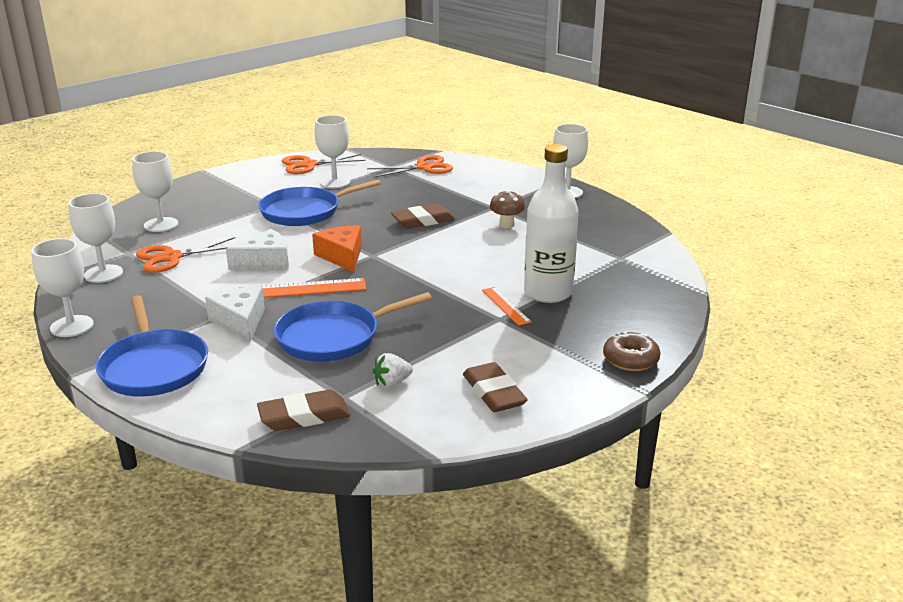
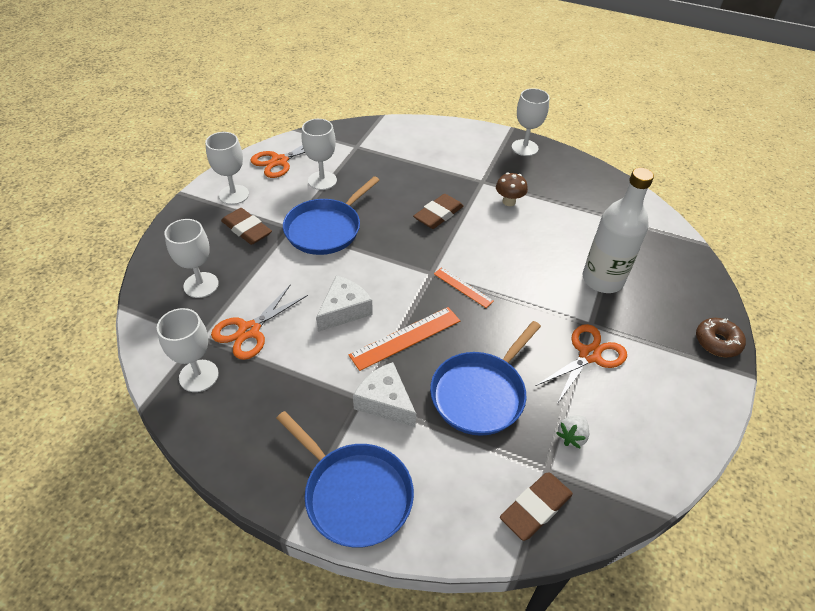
camera: 25 degrees left, 20 degrees up
(72, 326) = (227, 465): white goblet -> white goblet (234, 195)
(342, 256) = (406, 282): orange cheese -> none
(424, 167) = (386, 141): orange scissors -> orange scissors (589, 355)
(493, 393) = (654, 418): brown eraser -> brown eraser (247, 229)
(506, 306) = (584, 306): orange ruler -> orange ruler (463, 287)

